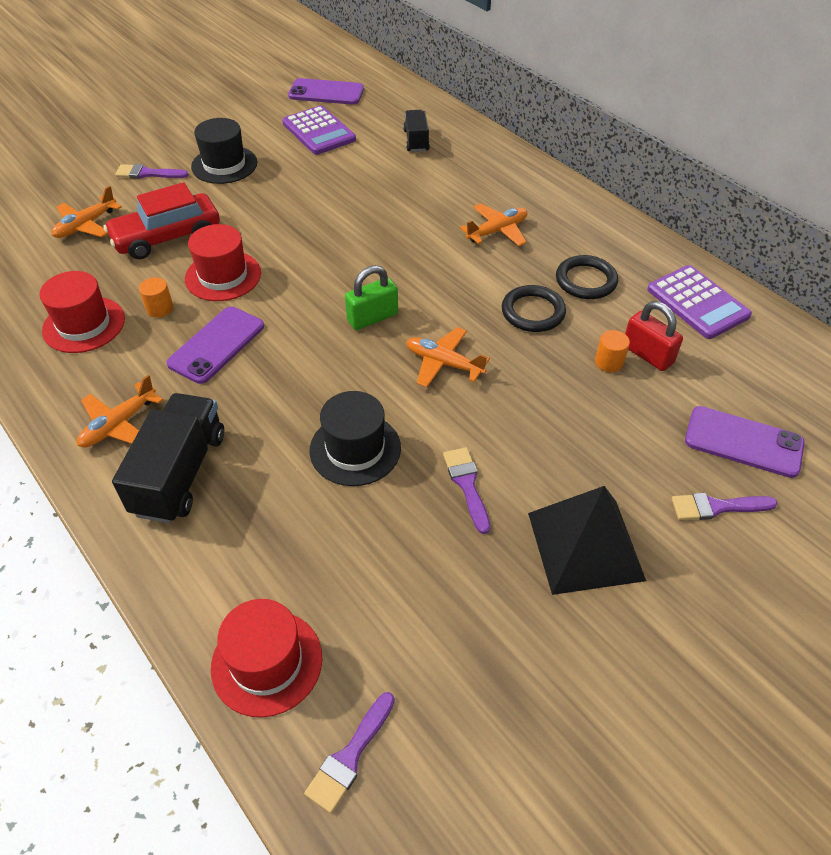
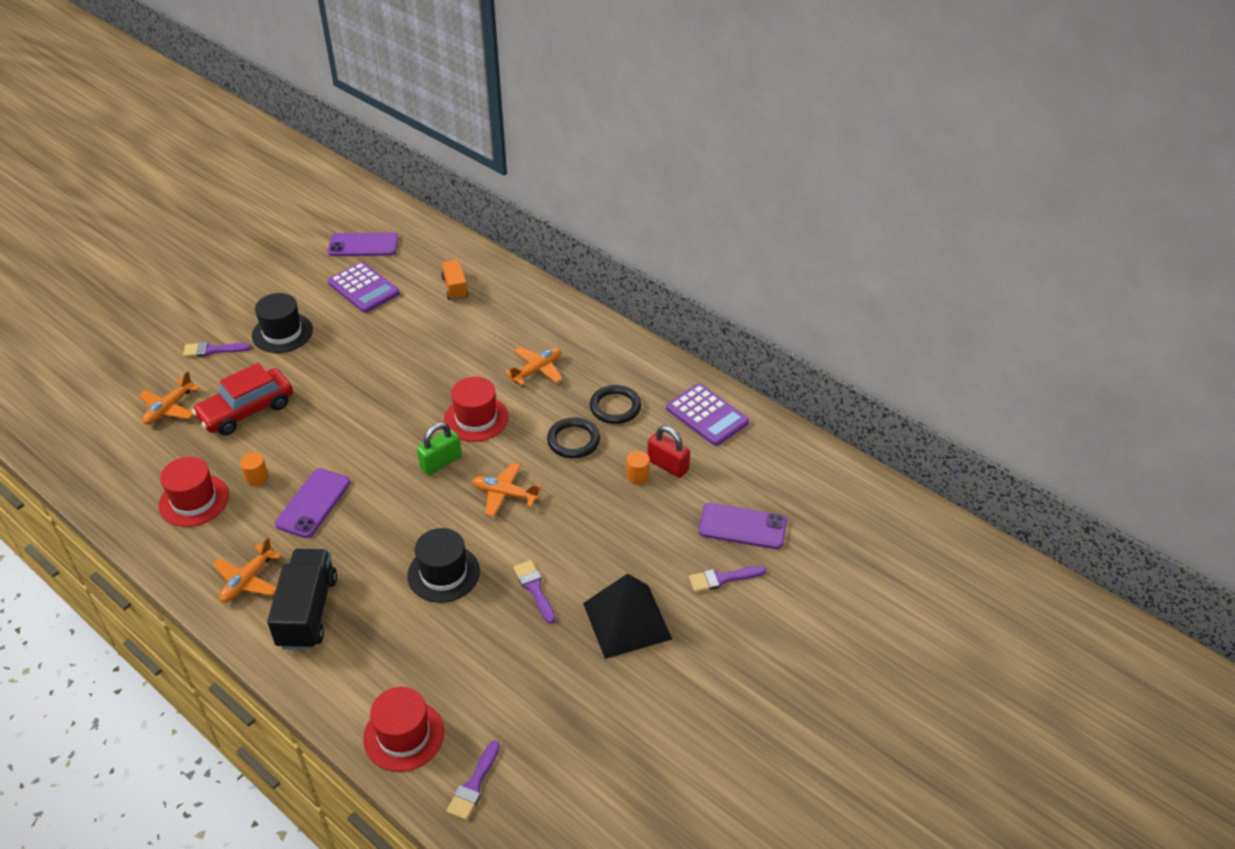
camera: 10 degrees left, 5 degrees down
(223, 276) = (305, 441): red hat -> red hat (476, 418)
(416, 141) = (455, 288): black truck -> orange truck

